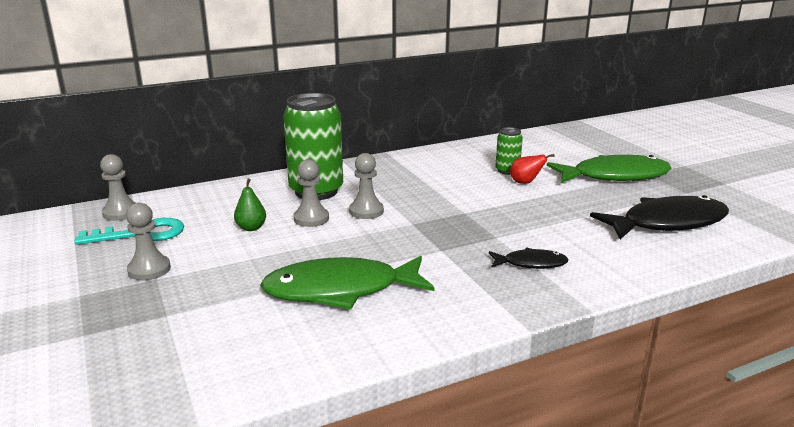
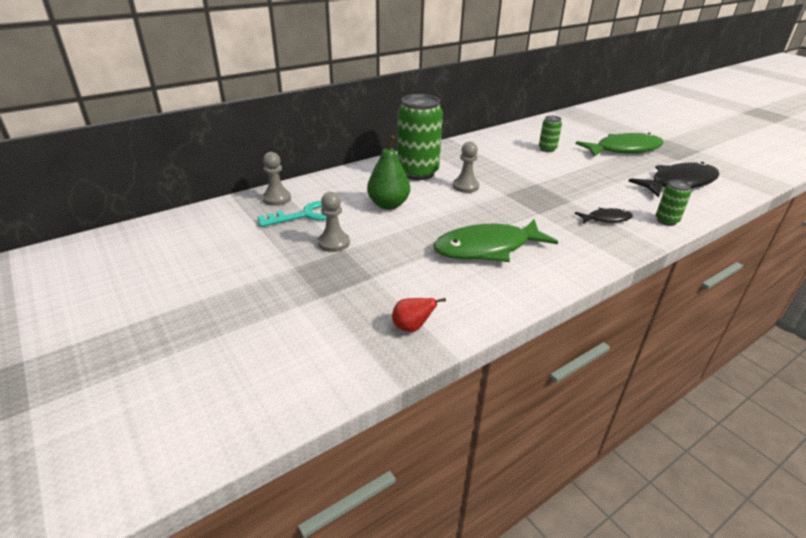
camera: 10 degrees left, 10 degrees up
(251, 228) = (388, 205): green pear -> green pear, size x1.75
(311, 218) = (429, 195): grey pawn -> none
(525, 182) = (565, 158): red pear -> red pear (412, 327)
(617, 271) = (666, 221): none -> green can

